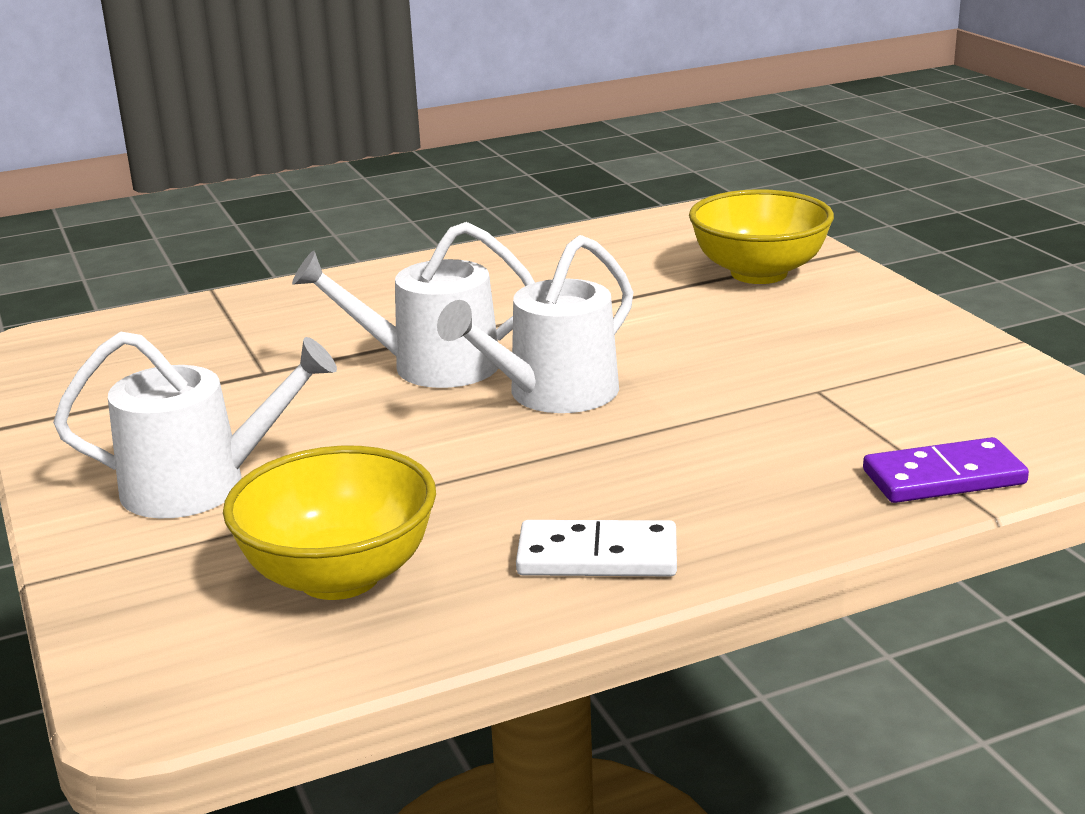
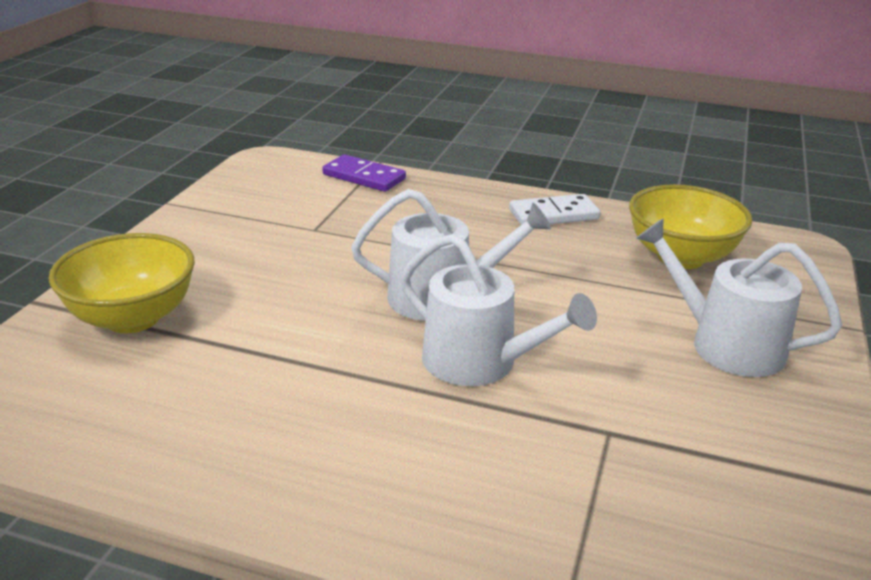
camera: 140 degrees left, 5 degrees up
(597, 556) = (553, 214): white domino -> white domino turned 60 degrees counterclockwise

